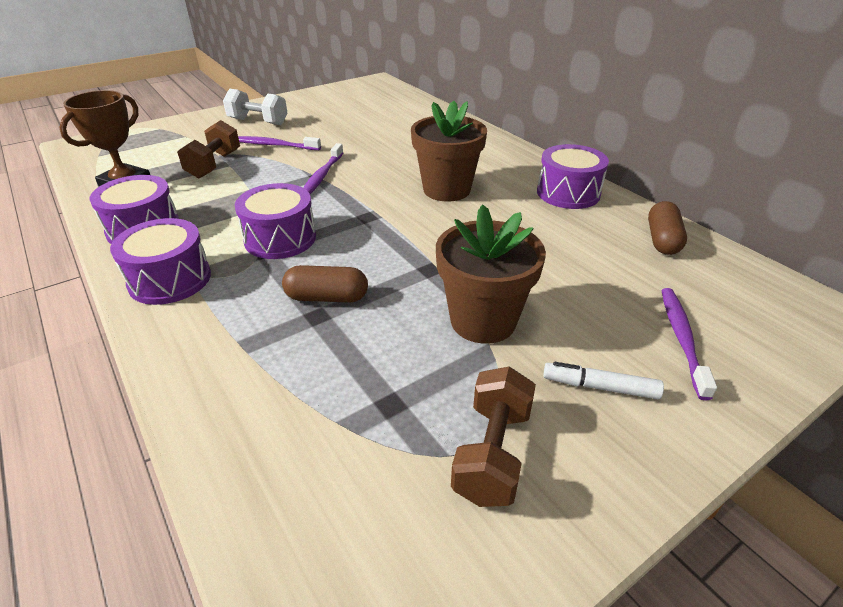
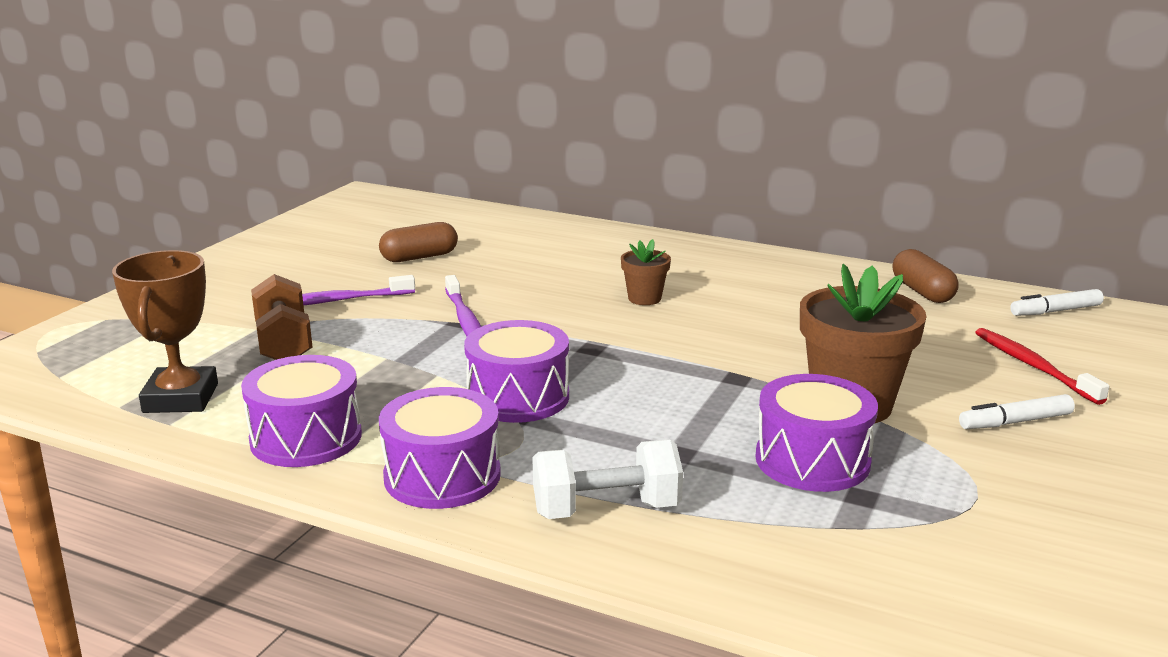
camera: 30 degrees left, 15 degrees down
(258, 122) = (262, 278): white dumbbell -> white dumbbell (606, 510)
(327, 297) = (664, 434): brown capsule -> brown capsule (419, 257)
(446, 190) = (644, 298): brown flower pot -> brown flower pot, size x0.51
(492, 453) = (994, 497): brown dumbbell -> none
(568, 193) = (780, 271): purple drum -> purple drum (812, 460)
(682, 339) = (1034, 366): purple toothbrush -> red toothbrush
(767, 292) = (1055, 311): none -> white marker

